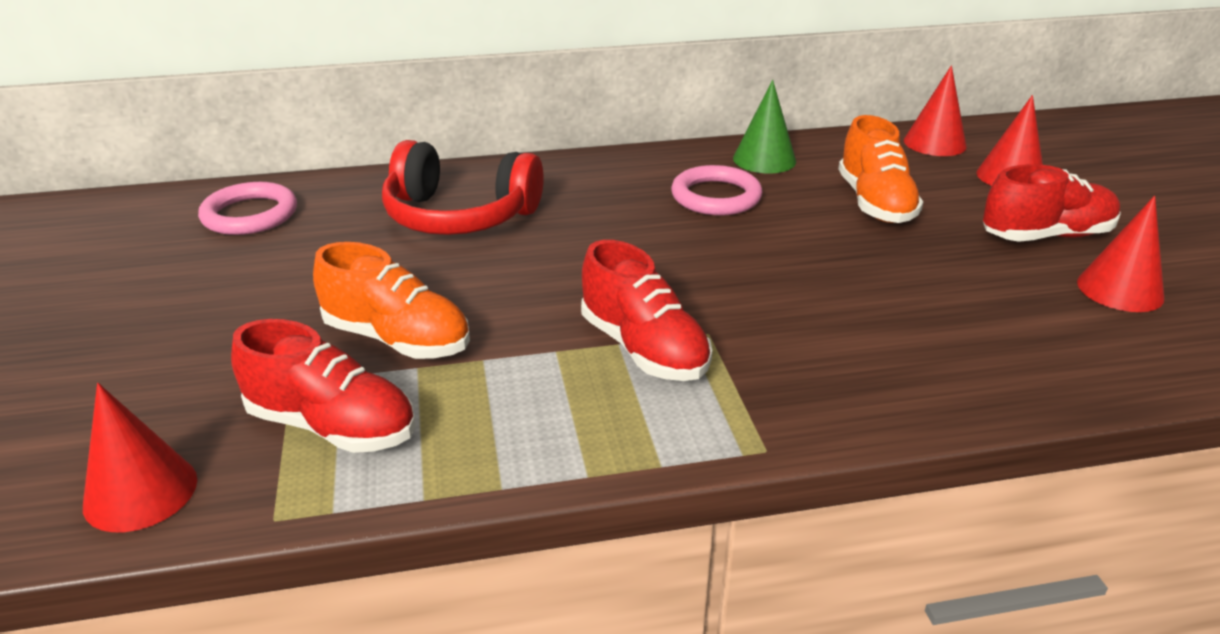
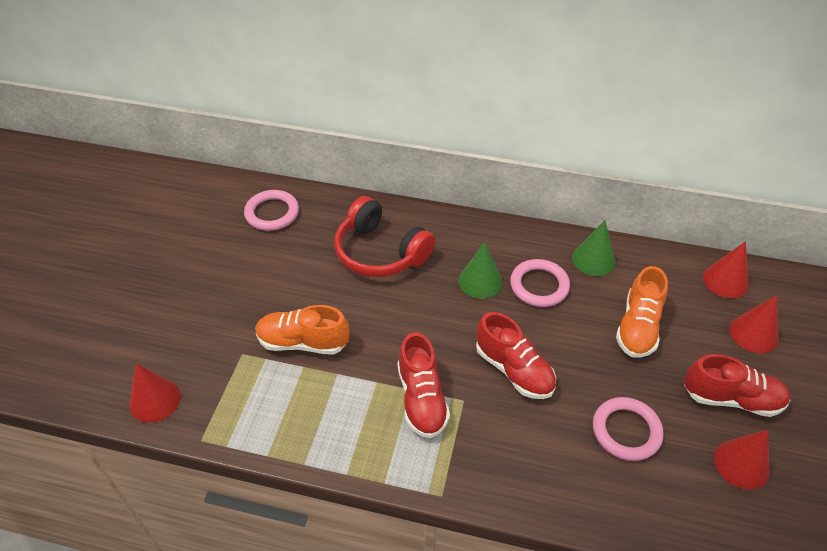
camera: 25 degrees right, 15 degrees up
(332, 426) = (248, 392): red shoe -> red shoe (514, 370)
(397, 339) = (303, 342): orange shoe -> orange shoe turned 135 degrees clockwise
(632, 211) = (480, 281): none -> green cone
(956, 300) = (626, 431): none -> pink ring

